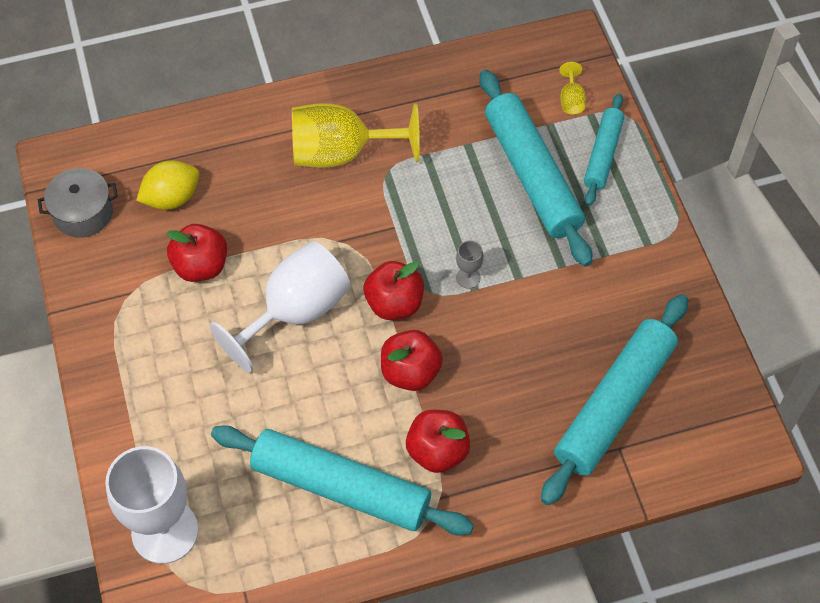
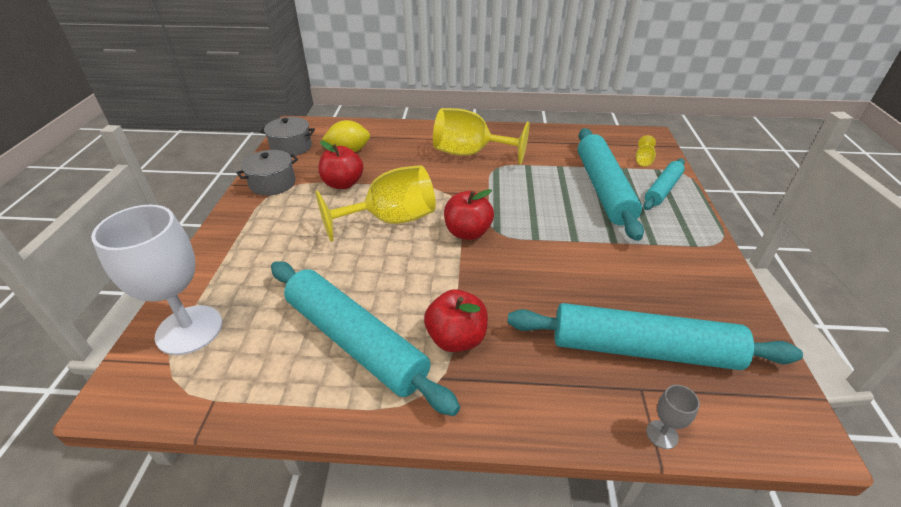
camera: 20 degrees right, 20 degrees down
(106, 294) = (272, 183): none -> grey pot
(295, 311) = (391, 220): white goblet -> yellow goblet
(410, 372) = (459, 276): red apple -> none
(468, 277) = (533, 231): grey goblet -> grey goblet (662, 434)
(614, 404) = (642, 349): turquoise rolling pin -> turquoise rolling pin turned 45 degrees clockwise

